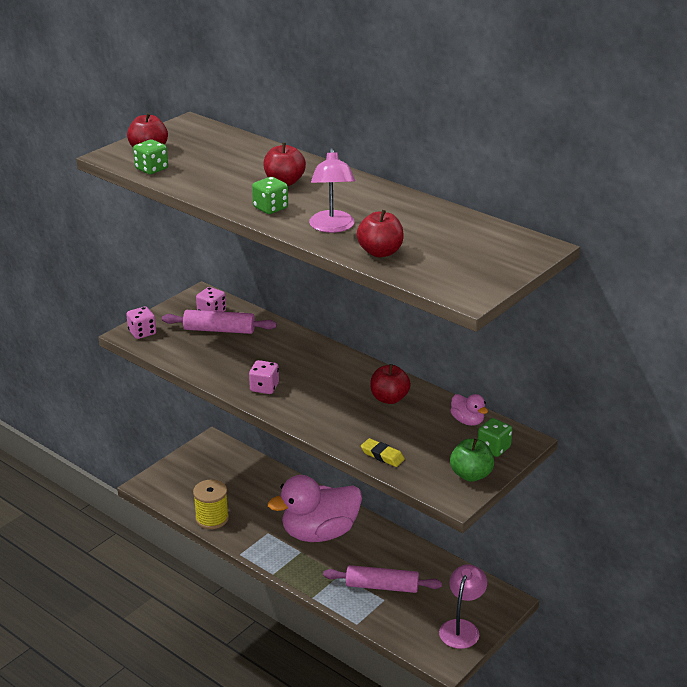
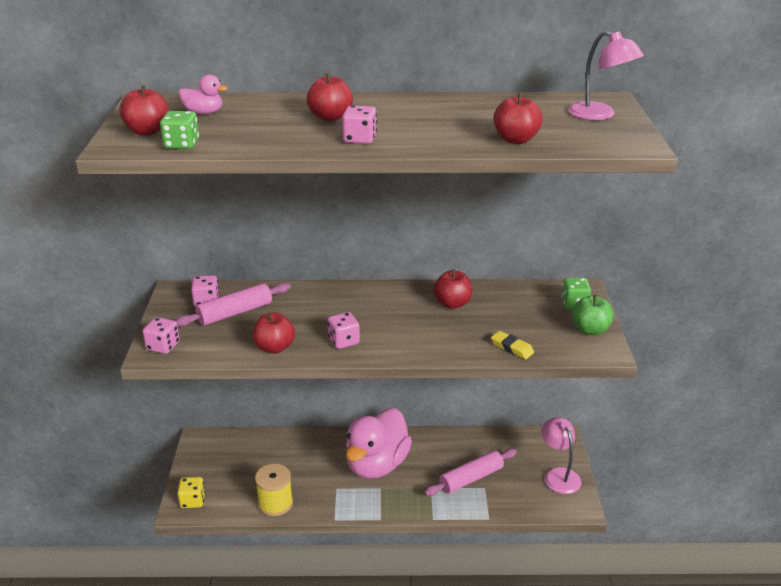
camera: 40 degrees left, 0 degrees up
(159, 484) = (192, 501): none -> yellow dice
(211, 369) = (274, 348): none -> red apple
(270, 208) = (360, 139): green dice -> pink dice
(332, 227) = (441, 136): pink lamp -> pink lamp (600, 115)
(382, 455) = (512, 348): yellow eraser -> yellow eraser turned 45 degrees clockwise
(467, 421) = (529, 293): pink duck -> pink duck (204, 113)

